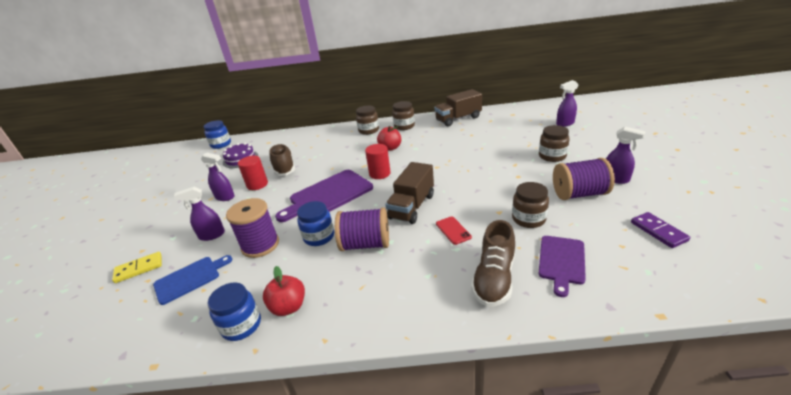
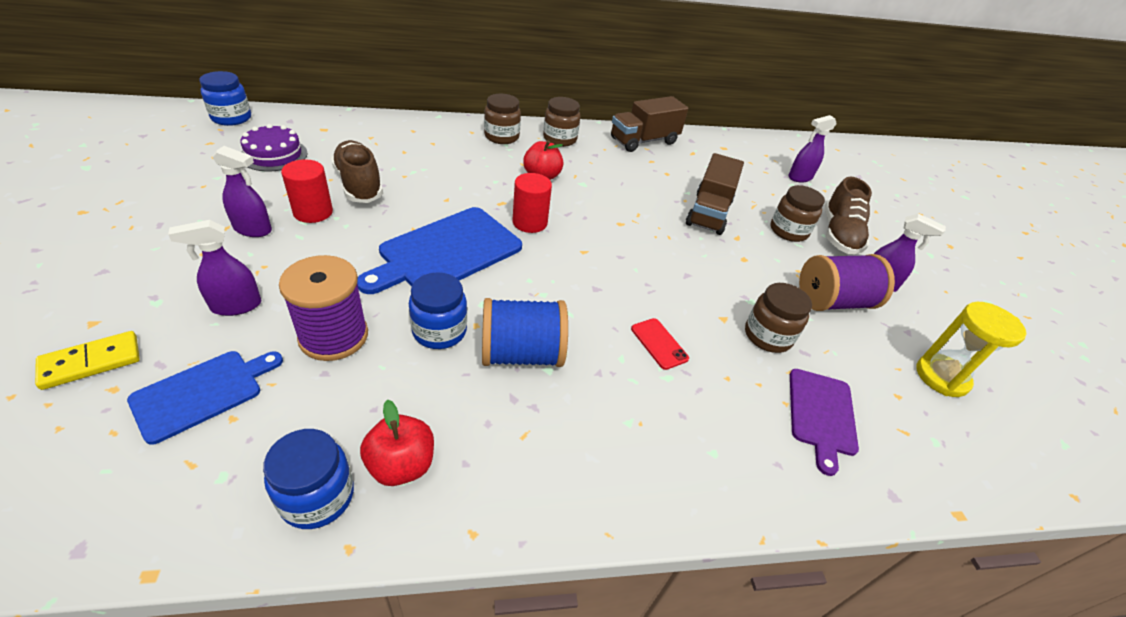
camera: 15 degrees left, 10 degrees up
(328, 195) = (446, 252): purple cutting board -> blue cutting board
(365, 244) = (522, 354): purple spool -> blue spool
(412, 206) = (589, 292): brown truck -> brown truck (708, 213)
(494, 278) = (730, 436): brown shoe -> brown shoe (839, 235)
(658, 231) = (941, 377): purple domino -> yellow hourglass

